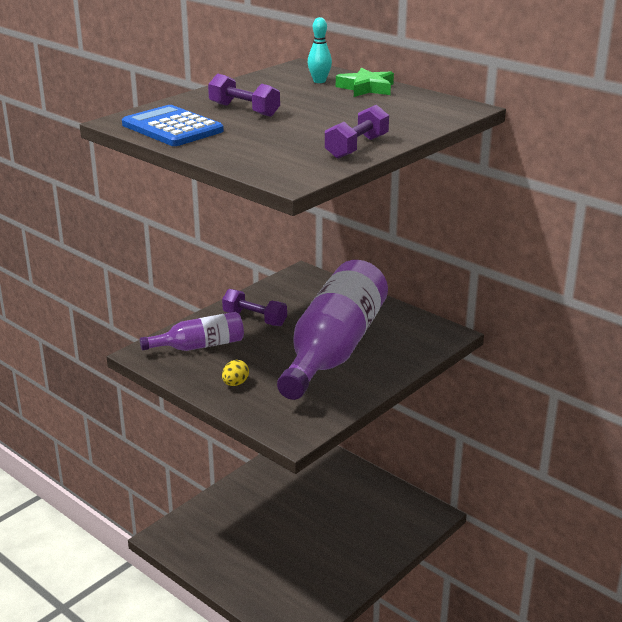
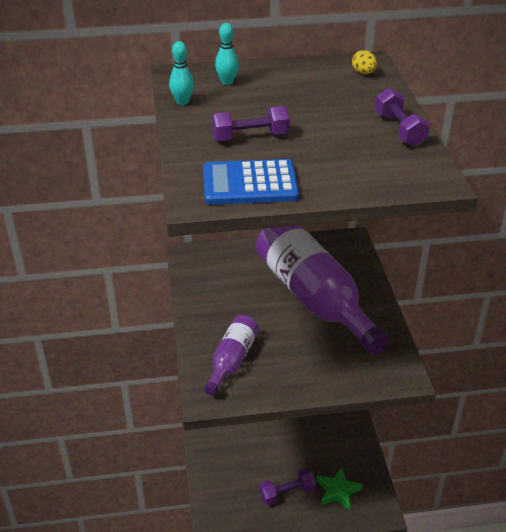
camera: 50 degrees left, 10 degrees up
(235, 383) = (307, 370): yellow egg -> yellow egg (363, 73)
(254, 319) = (226, 312): purple dumbbell -> purple dumbbell (287, 493)
(258, 80) = (182, 102): none -> turquoise bowling pin
(366, 88) = (272, 73): green star -> green star (338, 491)

